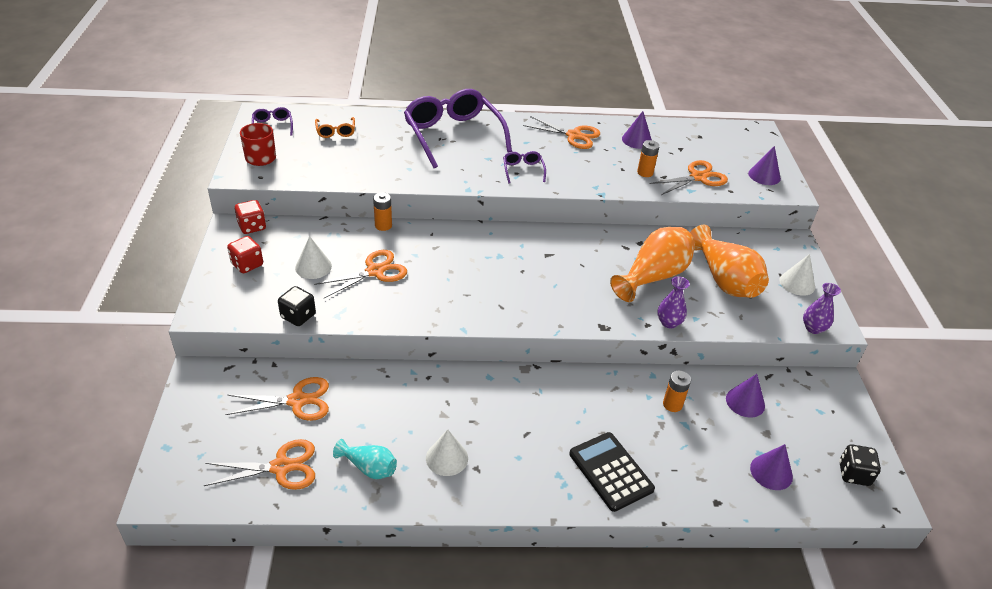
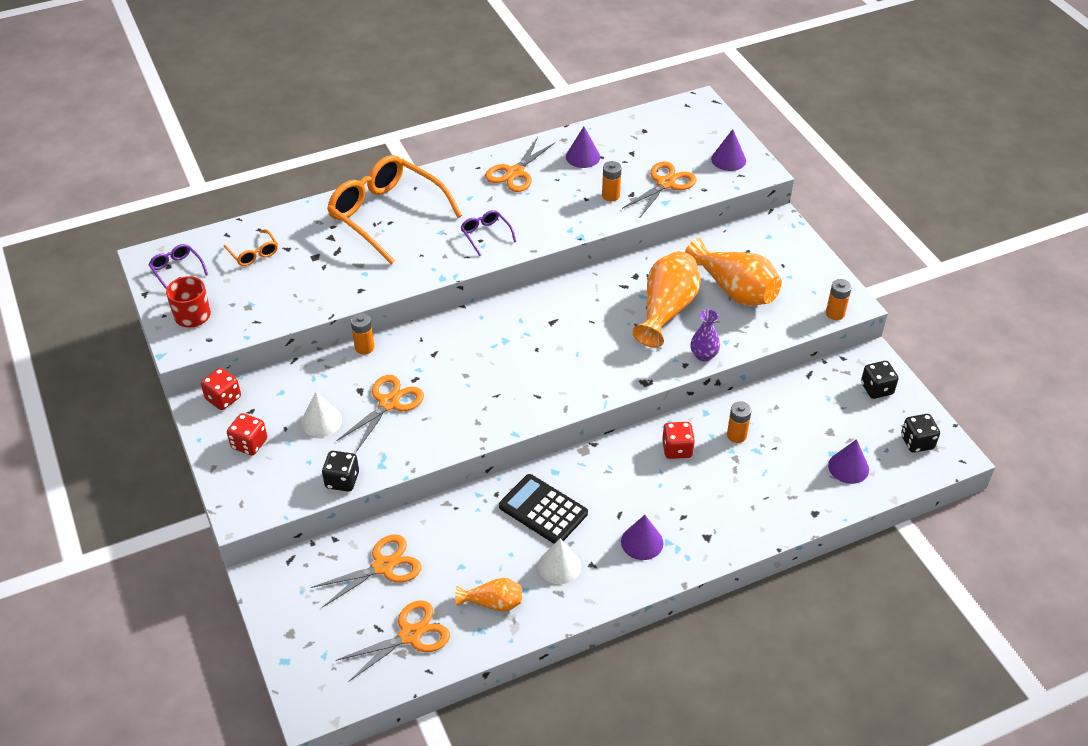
camera: 20 degrees left, 5 degrees up
(369, 467) = (493, 603): turquoise vase -> orange vase
(453, 135) = (387, 215): purple glasses -> orange glasses
(574, 136) = (515, 173): orange scissors -> orange scissors turned 120 degrees clockwise
(610, 397) = (677, 449): none -> red dice
(610, 471) = (712, 521): black calculator -> black calculator (543, 510)
(745, 402) = (799, 408): purple cone -> purple cone (642, 542)
(797, 283) = (802, 270): white cone -> none
(813, 328) = (835, 313): purple vase -> orange battery
(831, 411) = (876, 389): none -> black dice

